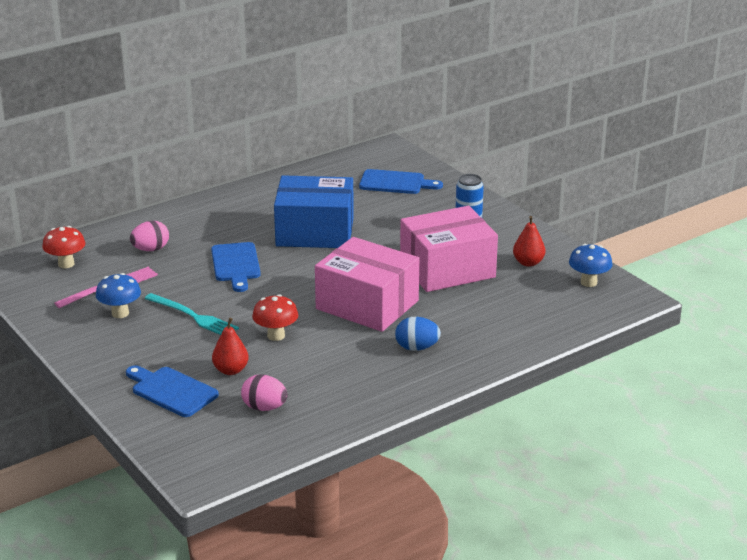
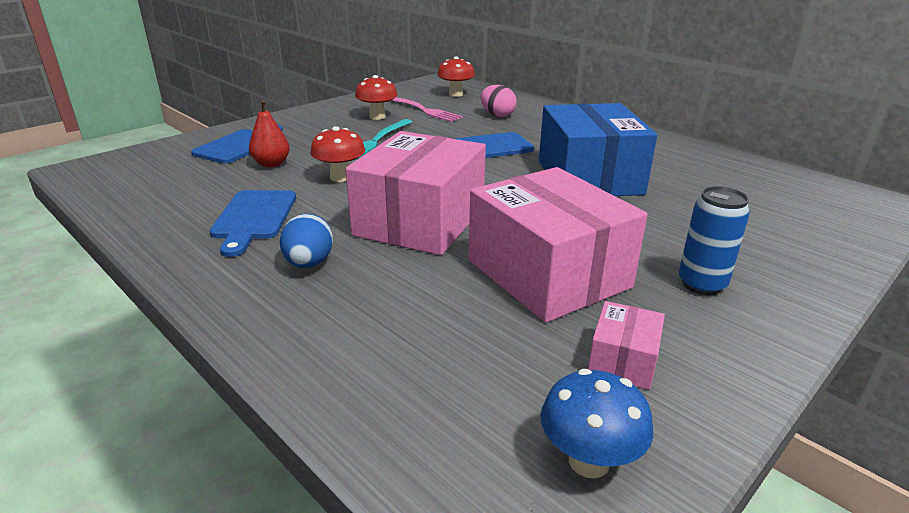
camera: 80 degrees right, 0 degrees up
(120, 313) = (377, 117): blue mushroom -> red mushroom
(264, 408) = (193, 184): pink egg -> none
(395, 183) = (781, 215): blue cutting board -> blue cutting board (253, 218)
(528, 263) = (623, 360): red pear -> pink box

